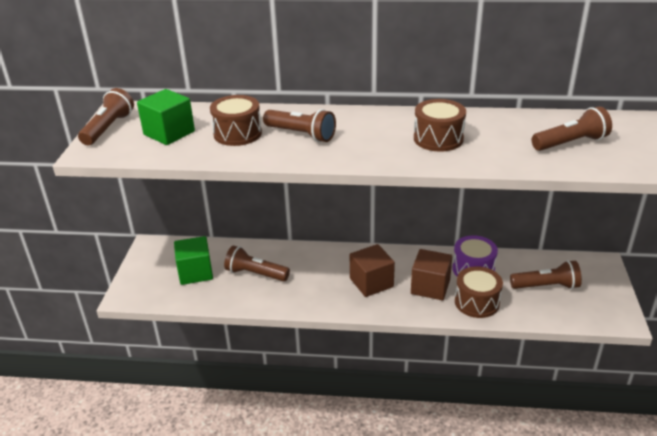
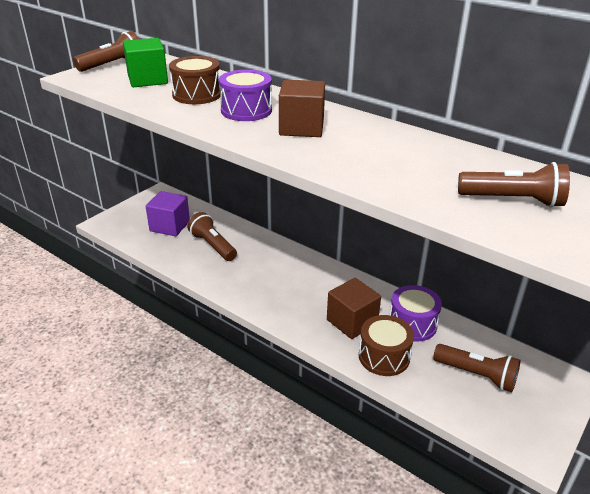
camera: 30 degrees right, 0 degrees up
(195, 272) = (170, 226): green cube -> purple cube
(301, 135) = (246, 110): brown flashlight -> purple drum
(371, 283) = (301, 294): brown cube -> brown cube (301, 128)
(438, 139) = (367, 151): brown drum -> none

